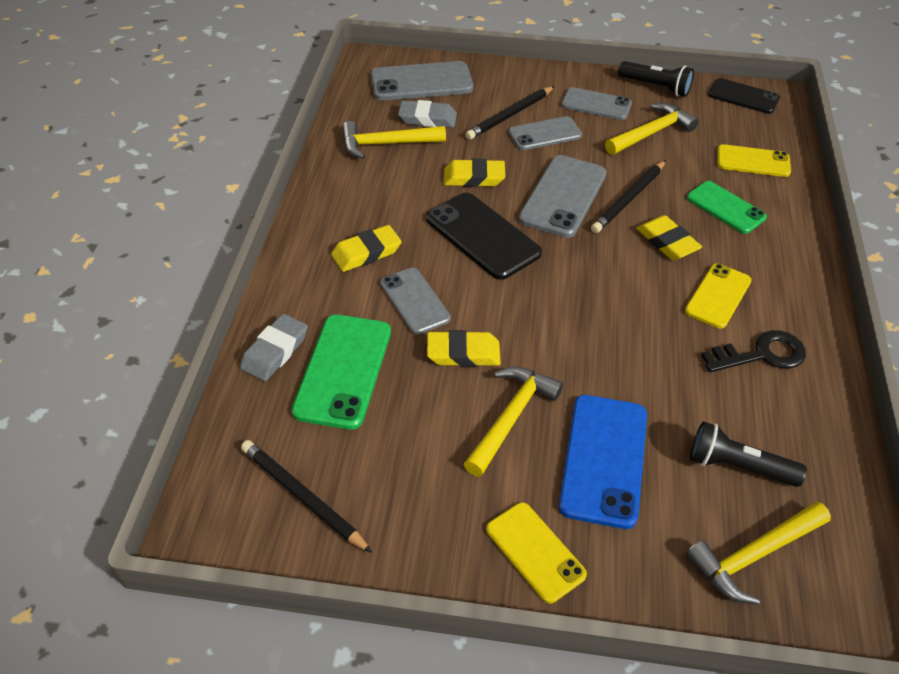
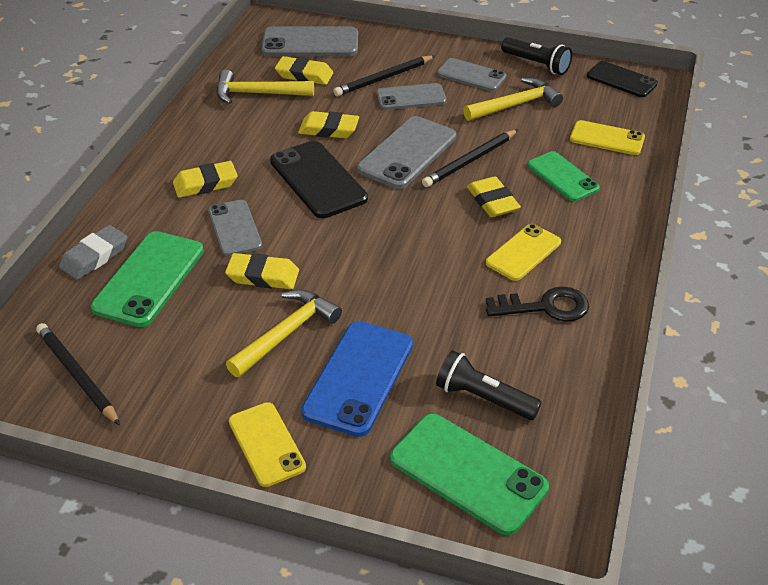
camera: 10 degrees right, 5 degrees down
(427, 118) = (304, 75): grey eraser -> yellow eraser
(753, 556) = (468, 473): yellow hammer -> green phone

